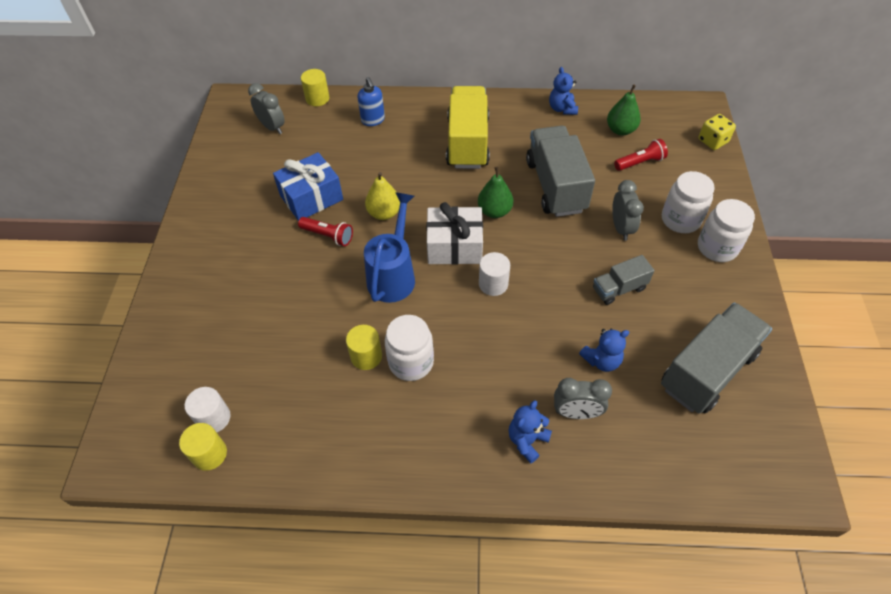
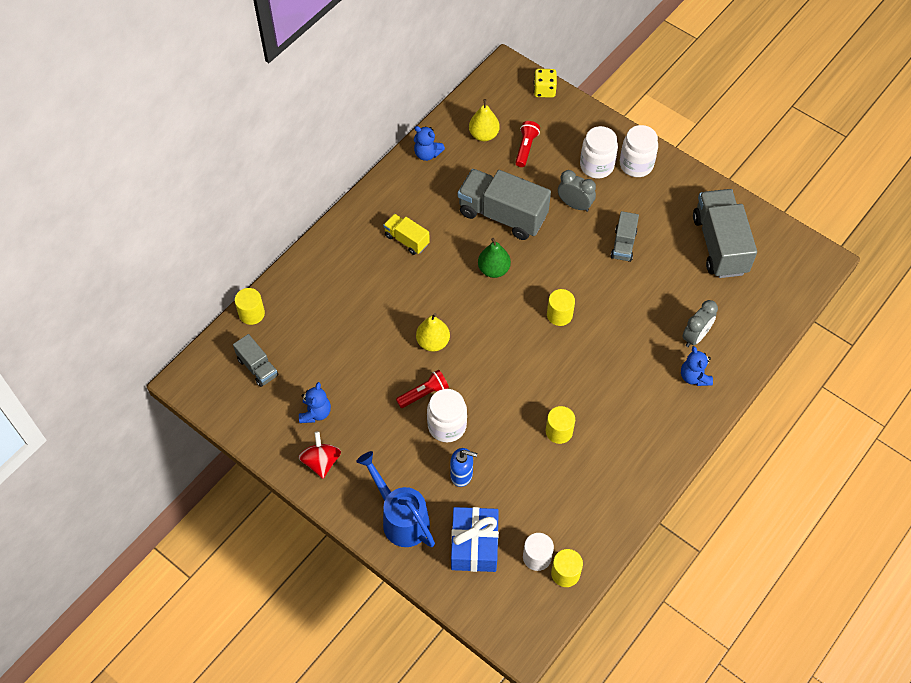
camera: 55 degrees left, 5 degrees up
(213, 209) = (321, 462): none -> red spinning top
(272, 127) = (257, 367): grey clock -> grey truck
(311, 197) = (371, 383): blue gift -> blue gift (474, 545)
(373, 120) = (319, 288): blue soap dispenser -> blue soap dispenser (462, 475)
(393, 275) = (500, 372): blue watering can -> blue watering can (401, 518)
(411, 362) = (585, 406): white jar -> white jar (447, 426)
(454, 246) = (505, 316): white gift -> none
(467, 142) = (406, 240): yellow truck -> yellow truck, size x0.52
(493, 284) = (559, 315): white cylinder -> yellow cylinder
(602, 360) = (669, 295): blue teddy bear -> blue teddy bear (315, 413)
(620, 130) = (483, 135): green pear -> yellow pear

